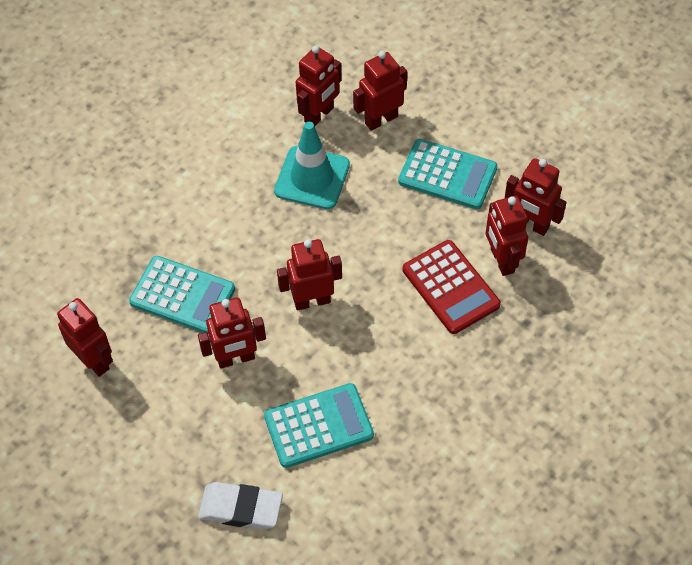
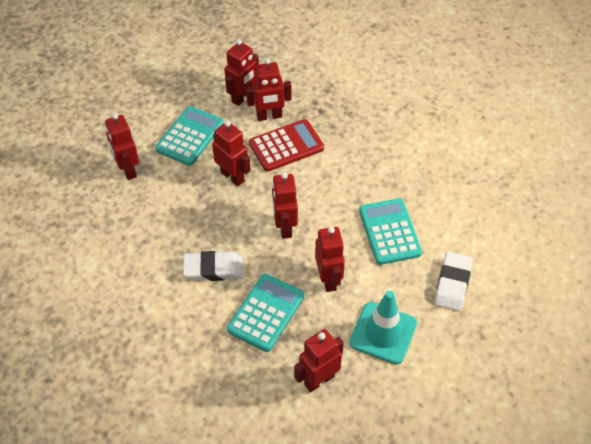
camera: 85 degrees left, 5 degrees down
(241, 232) = (213, 269): none -> white eraser
(312, 178) = (172, 218): turquoise traffic cone -> turquoise traffic cone (383, 333)
(319, 115) = (111, 208): red robot -> red robot (232, 176)

